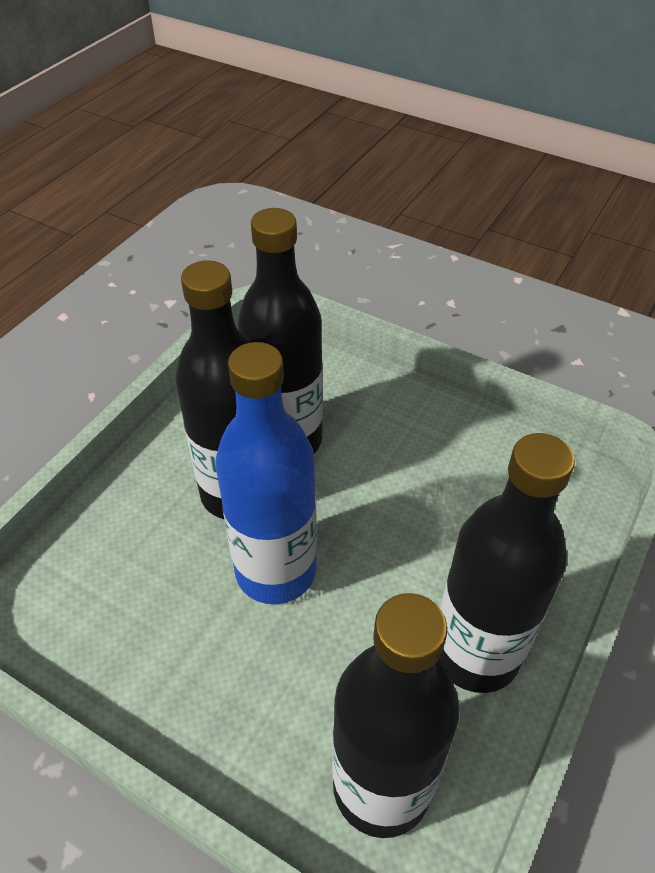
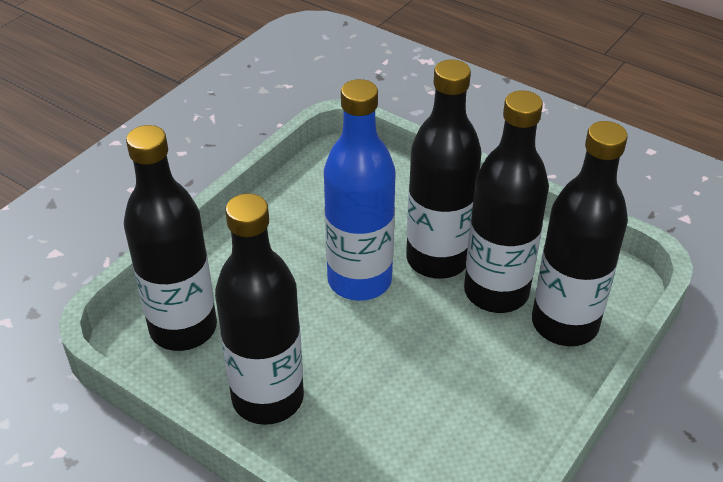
camera: 95 degrees right, 5 degrees down
(326, 389) = (564, 324): none -> black bottle

